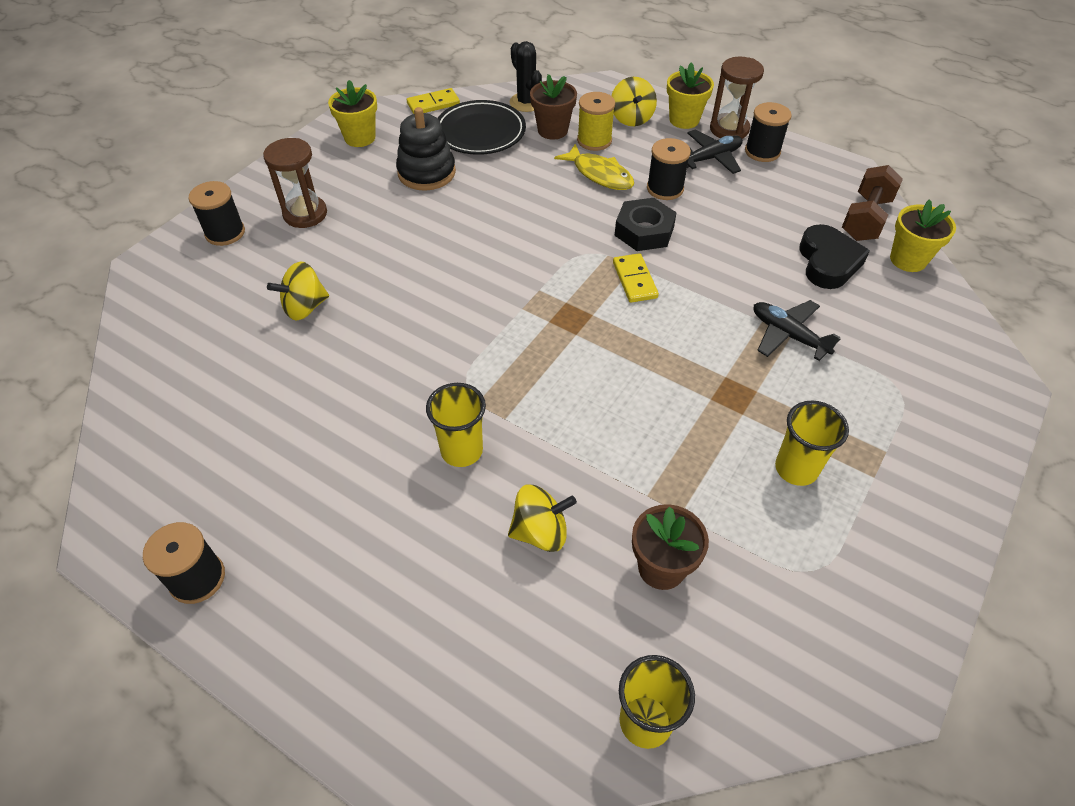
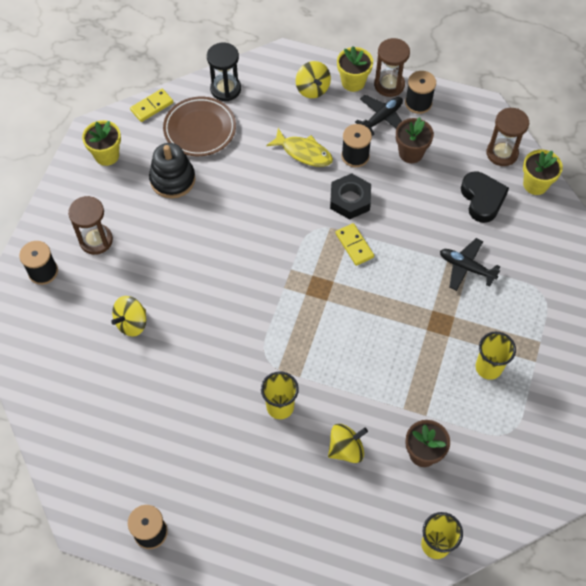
camera: 15 degrees left, 10 degrees up
(480, 132) = (200, 129): black plate -> brown plate
(526, 102) = (225, 89): black cactus -> black hourglass
(552, 130) = (255, 115): brown flower pot -> brown flower pot (411, 153)
(594, 140) = (290, 119): yellow spool -> none
(865, 219) = (502, 153): brown dumbbell -> brown hourglass

